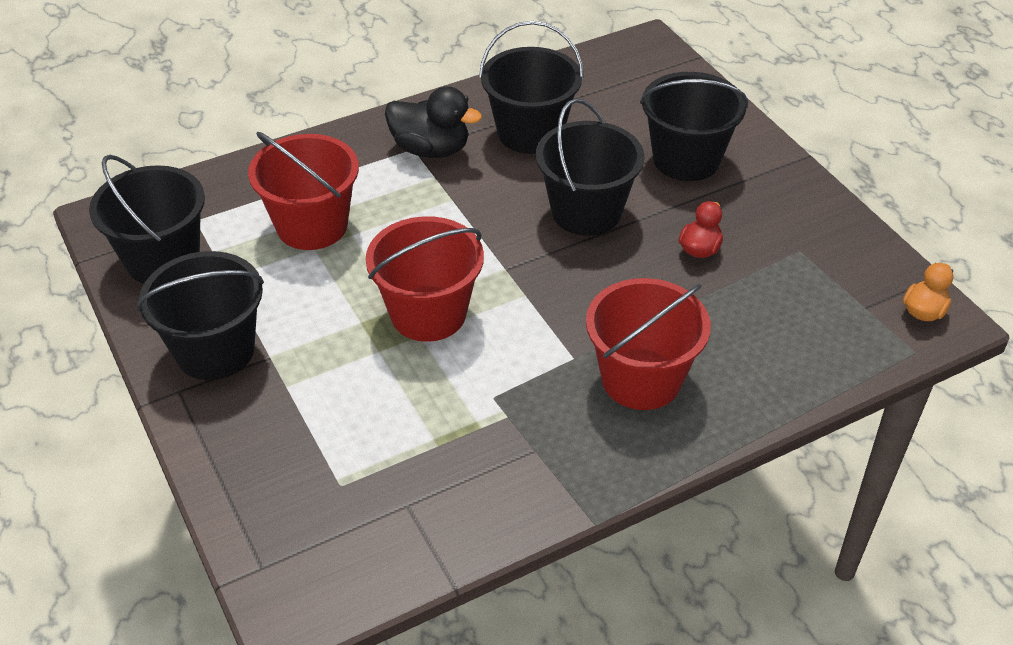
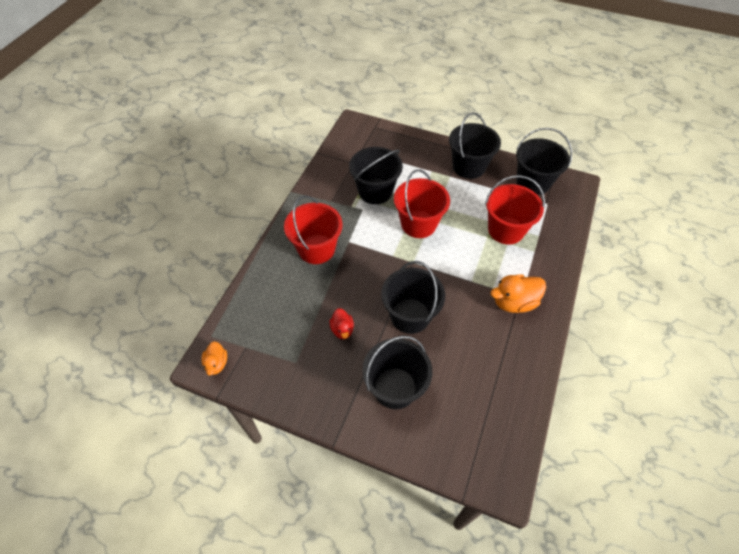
camera: 140 degrees right, 10 degrees up
(431, 149) = (514, 302): black duck -> orange duck
(530, 133) = (485, 348): black bucket -> black bucket (375, 191)

